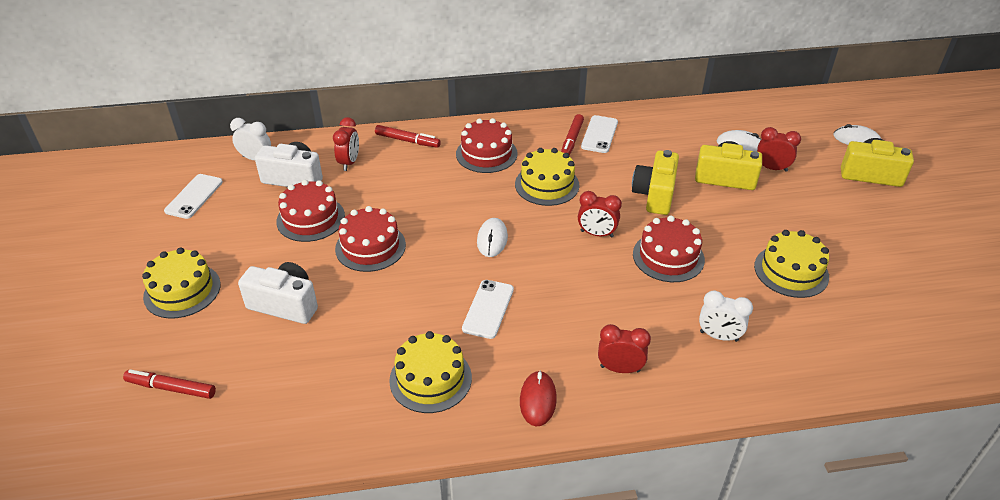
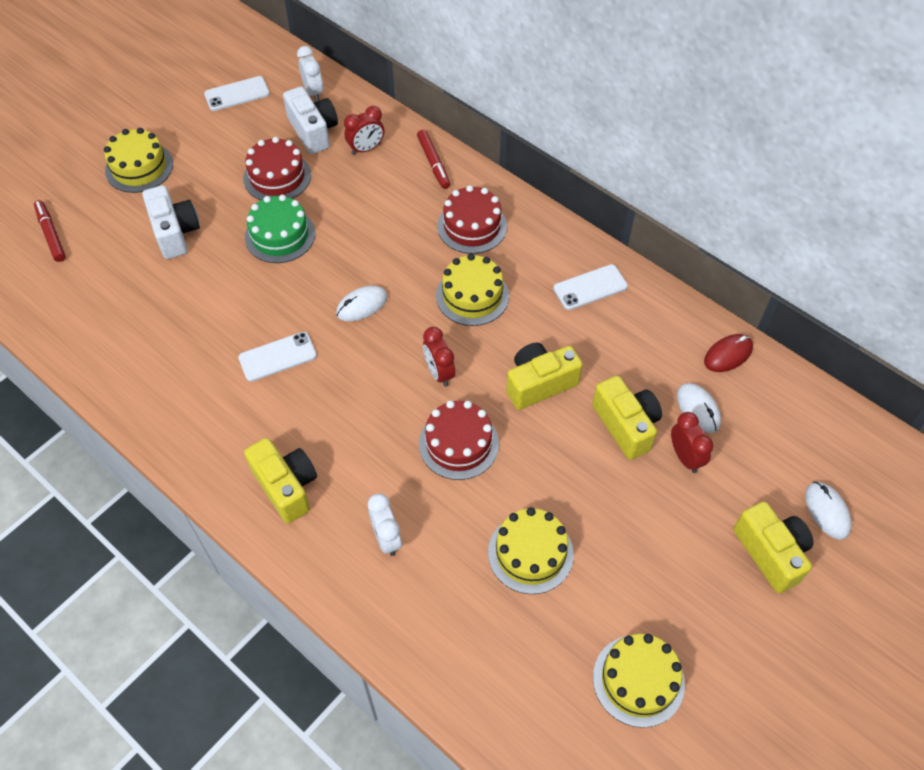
camera: 50 degrees right, 15 degrees up
(370, 247) = (280, 235): red cake -> green cake
(430, 379) = (175, 370): yellow cake -> yellow cake (638, 680)
(538, 400) = (208, 451): red mouse -> red mouse (728, 355)
(571, 141) = (556, 273): red marker -> none
(620, 369) = (286, 486): red clock -> yellow camera

